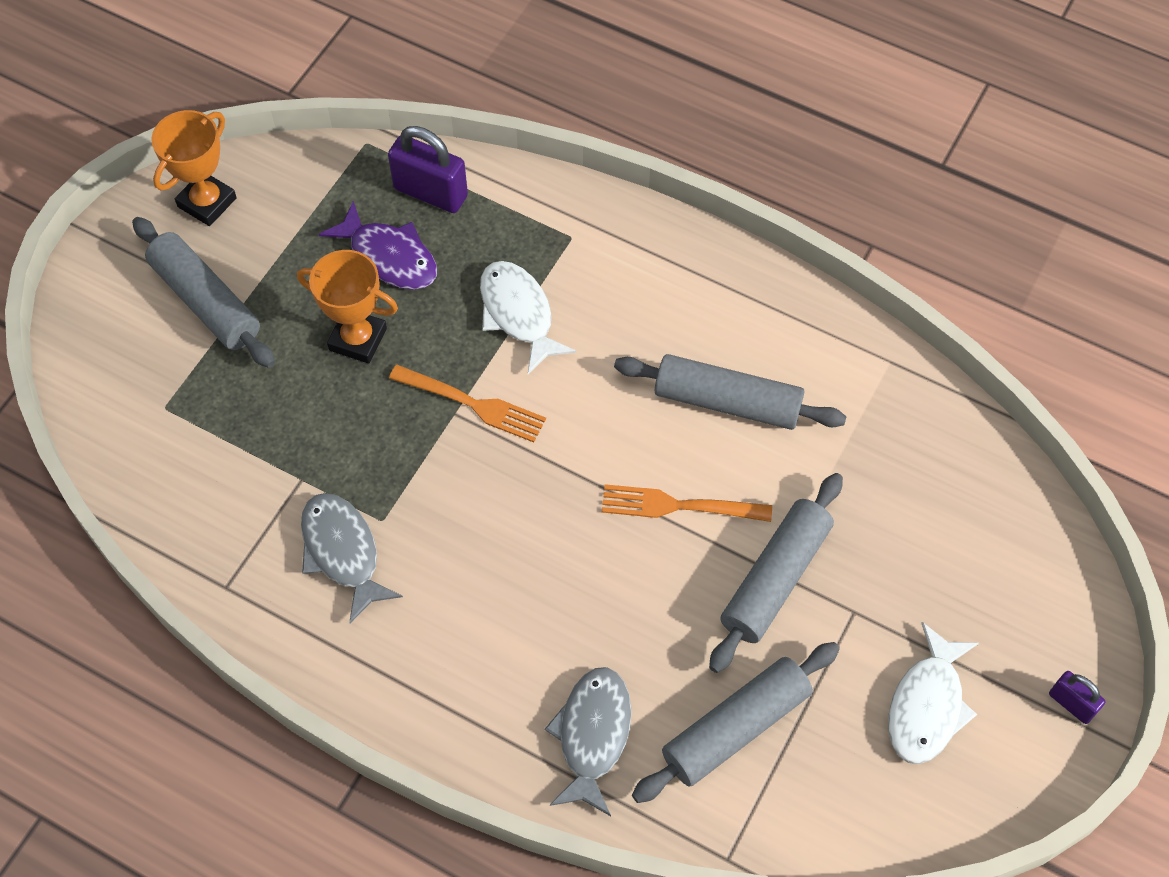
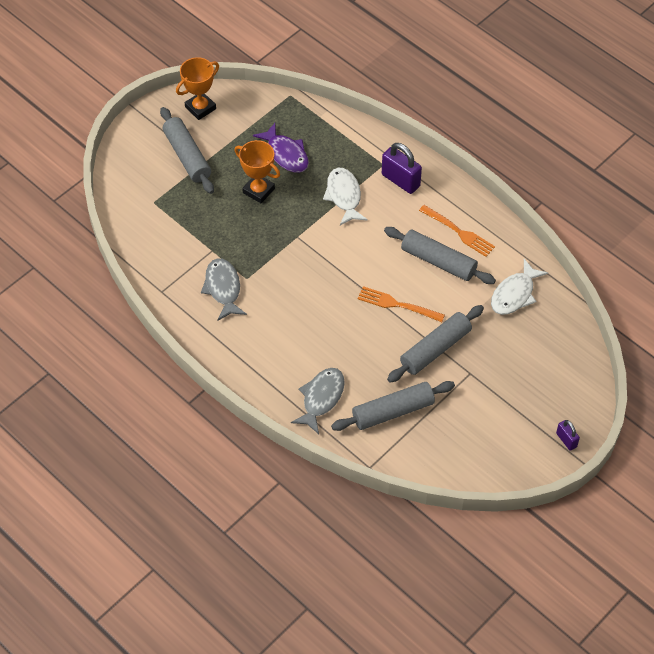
camera: 15 degrees right, 5 degrees down
(430, 192) = (316, 127): purple padlock -> purple padlock (400, 180)
(472, 404) = (307, 234): orange fork -> orange fork (458, 232)
(927, 705) = (492, 424): white fish -> white fish (514, 294)

